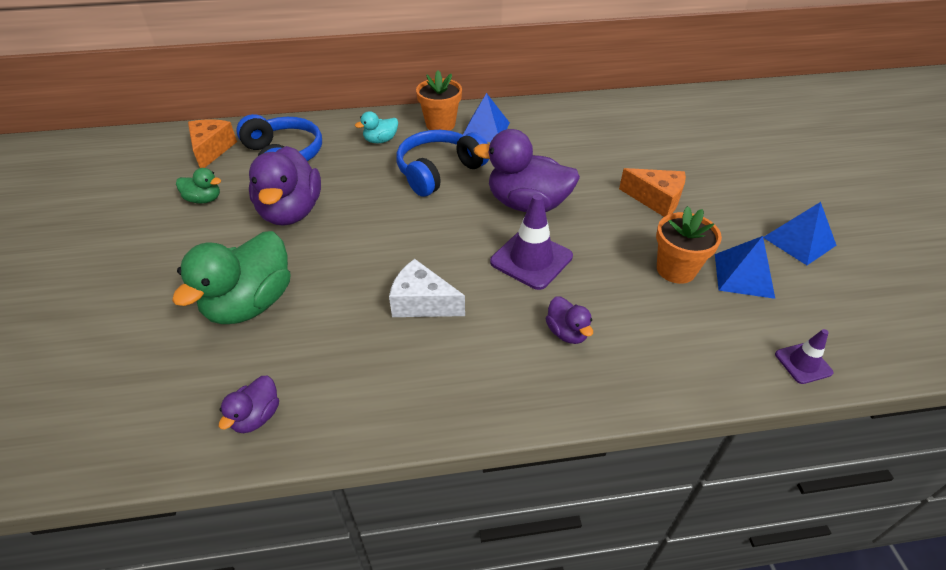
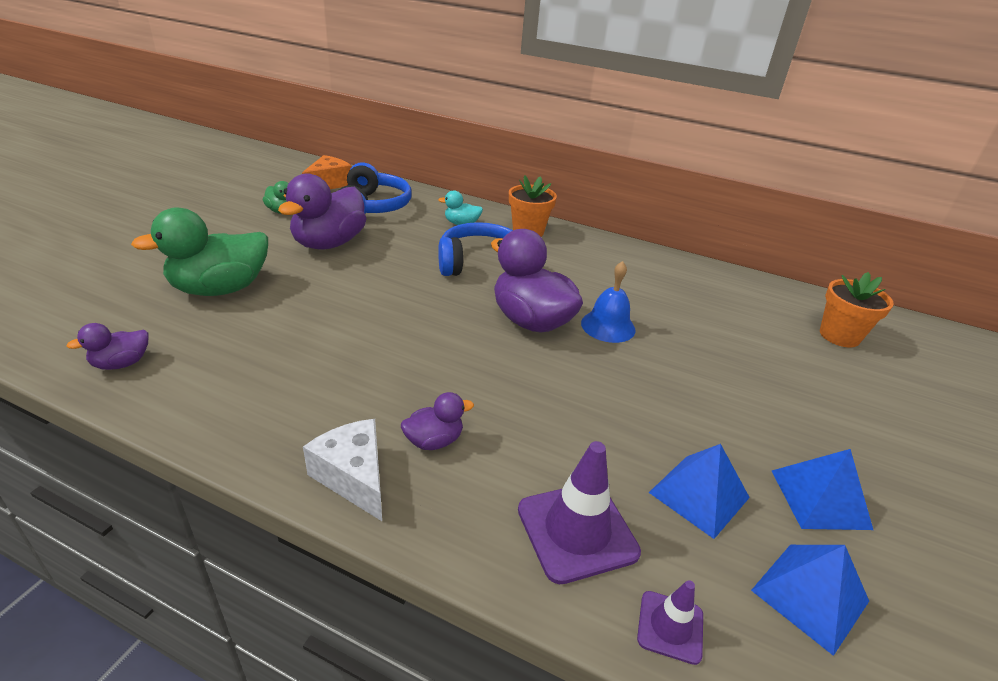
camera: 30 degrees right, 10 degrees down
(422, 303) = (340, 351): white cheese -> white cheese (354, 477)
(485, 130) = (565, 250): blue pyramid -> blue pyramid (809, 595)
(531, 259) = (478, 365): purple traffic cone -> purple traffic cone (577, 531)
(567, 332) = (434, 441): purple duck -> purple duck turned 120 degrees counterclockwise
(580, 182) = (608, 326): none -> blue bell
(656, 200) = (675, 376): orange cheese -> none
(676, 269) = (620, 447): orange flower pot -> orange flower pot (839, 336)

